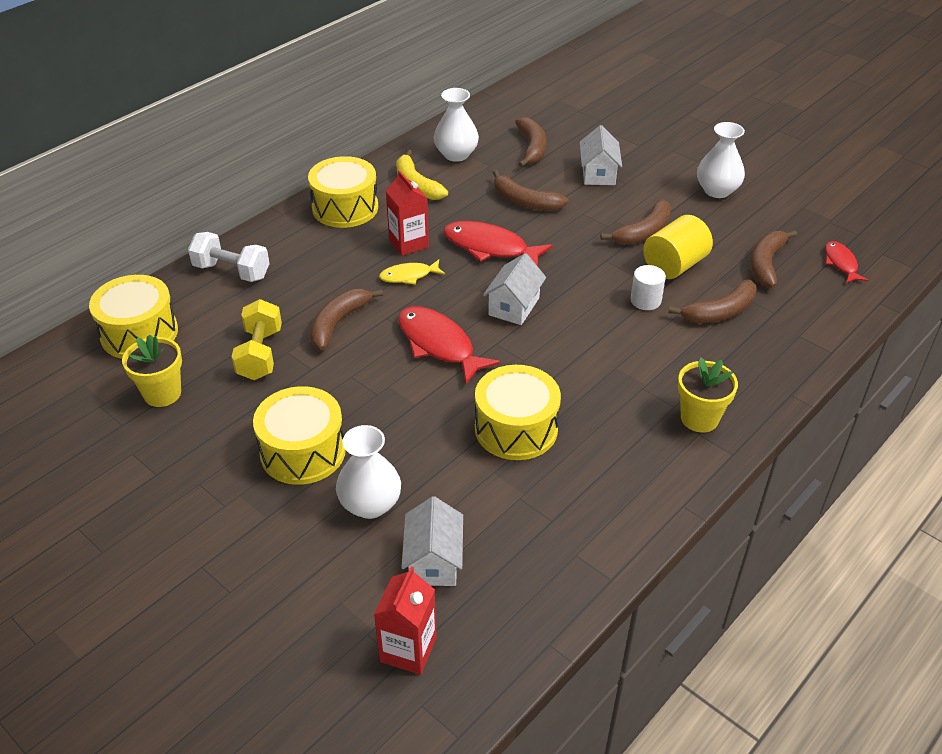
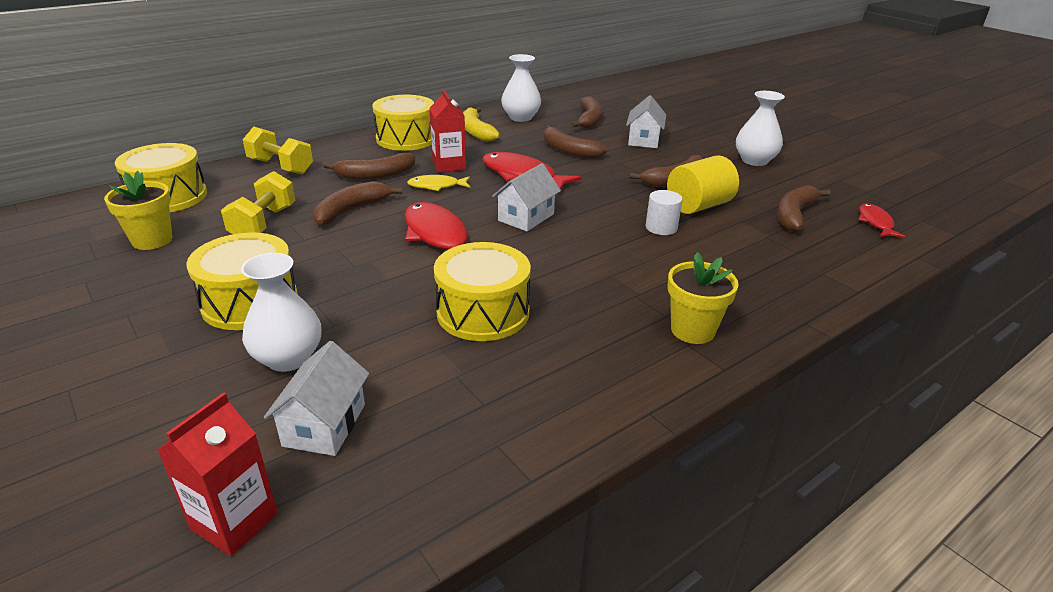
camera: 10 degrees right, 10 degrees down
(232, 271) = (280, 167): white dumbbell -> yellow dumbbell
(720, 312) = (738, 245): brown banana -> brown banana (375, 175)

